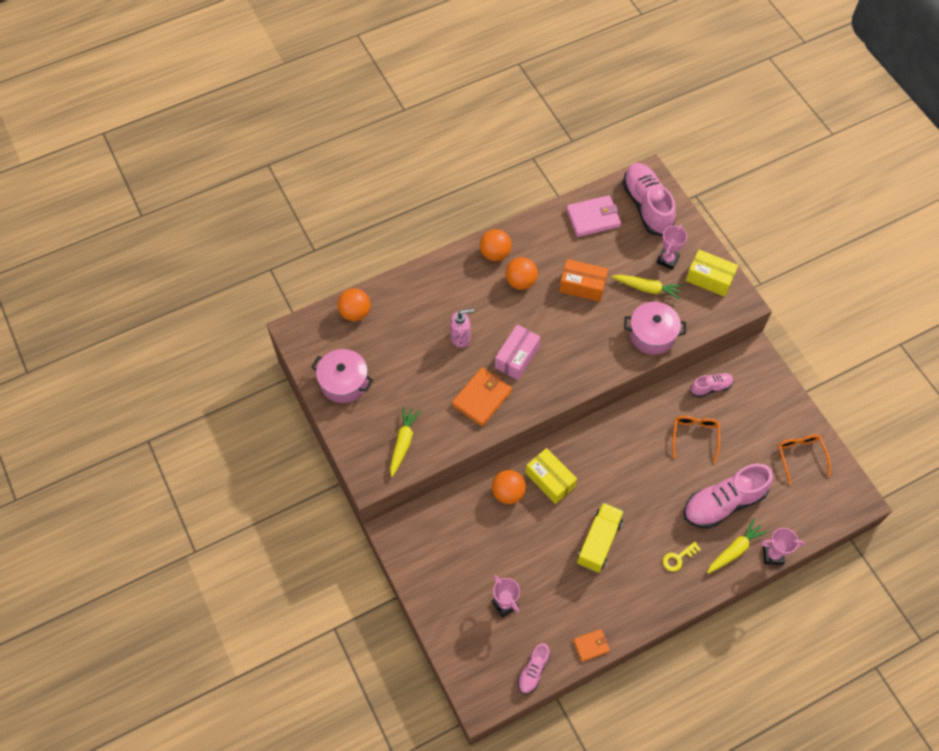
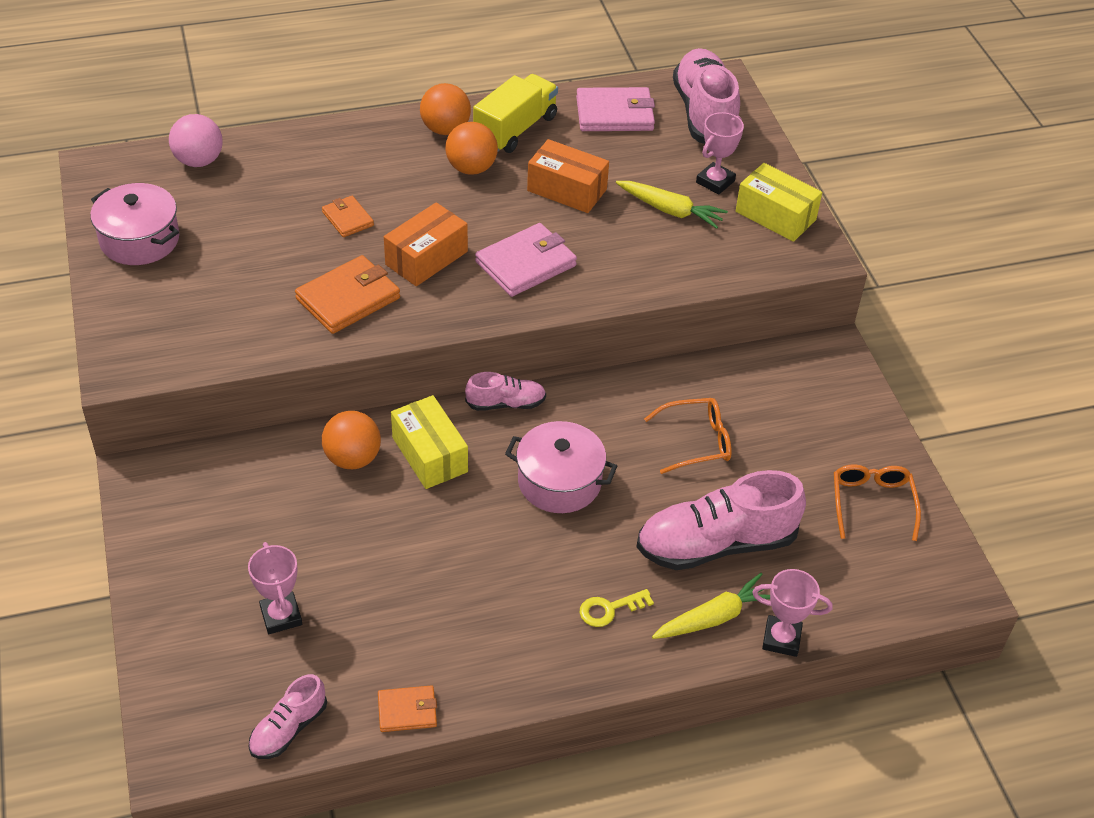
camera: 10 degrees right, 15 degrees down
(355, 313) = (199, 161): orange ball -> pink ball
(403, 443) = (195, 332): yellow carrot -> none
(460, 338) = (348, 219): pink soap dispenser -> orange wallet
(517, 357) = (426, 258): pink box -> orange box
(575, 348) = (526, 264): none -> pink wallet
(599, 542) = (479, 558): yellow truck -> yellow truck (515, 129)
(652, 334) = (657, 268): pink pot -> pink pot (559, 481)
(694, 437) = (696, 441): orange glasses -> orange glasses turned 60 degrees clockwise
(710, 387) = (744, 380): pink shoe -> pink shoe (506, 403)

